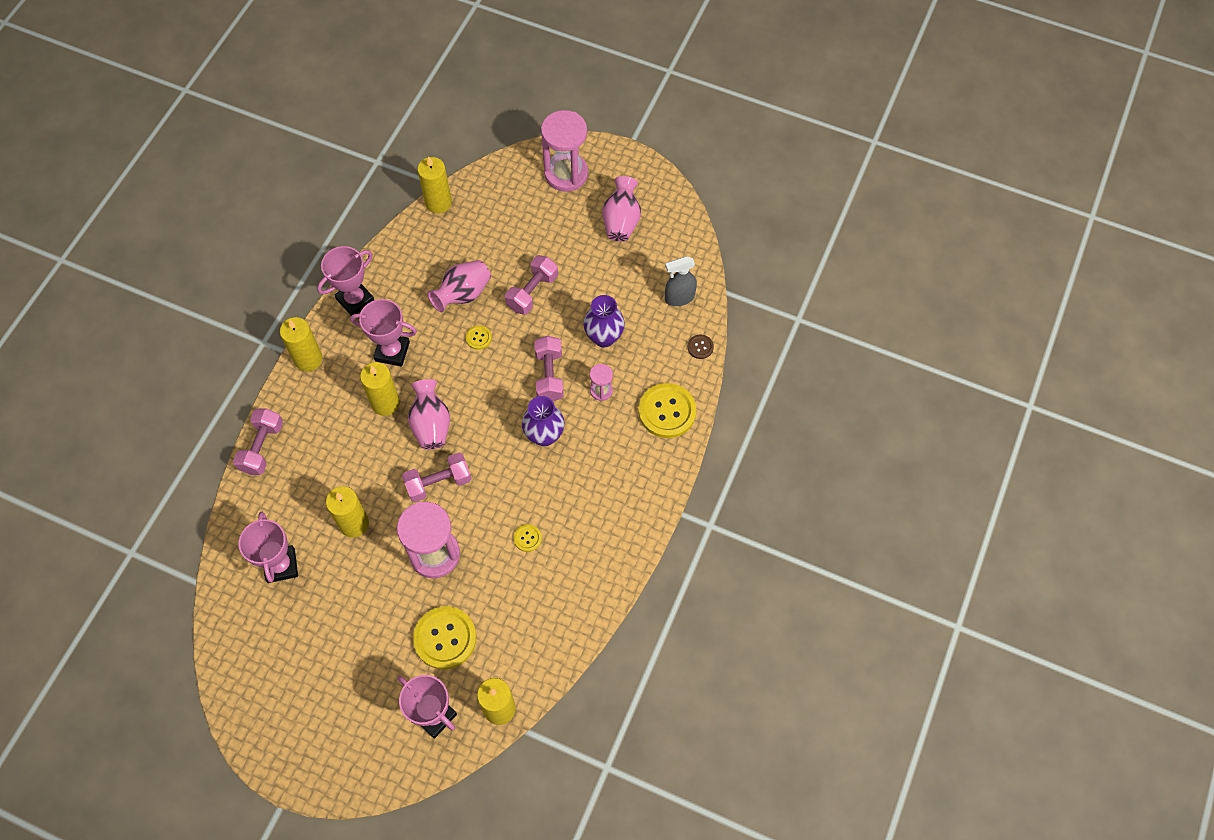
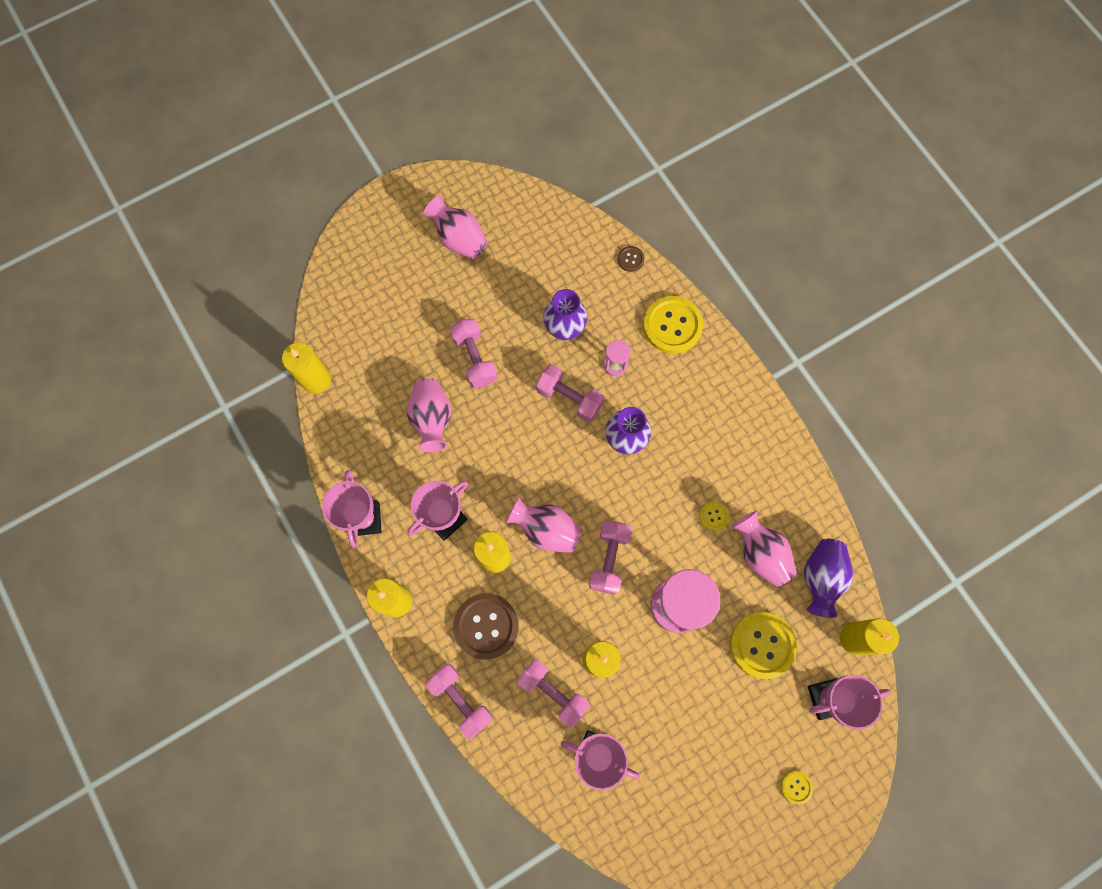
camera: 55 degrees left, 10 degrees up
(308, 507) = (553, 692): none -> pink dumbbell
(328, 430) = (486, 626): none -> brown button
(478, 338) = (487, 434): yellow button -> yellow button (796, 787)
(521, 592) = (760, 553): none -> pink vase
(532, 651) = (821, 578): none -> purple vase
(566, 174) = (373, 252): pink hourglass -> none
(679, 298) = (571, 244): grey spray bottle -> none

